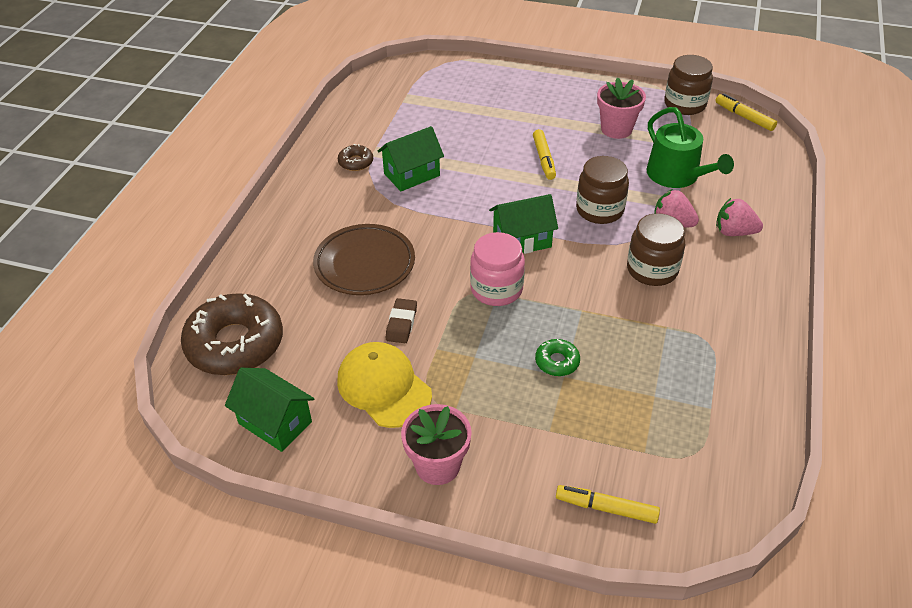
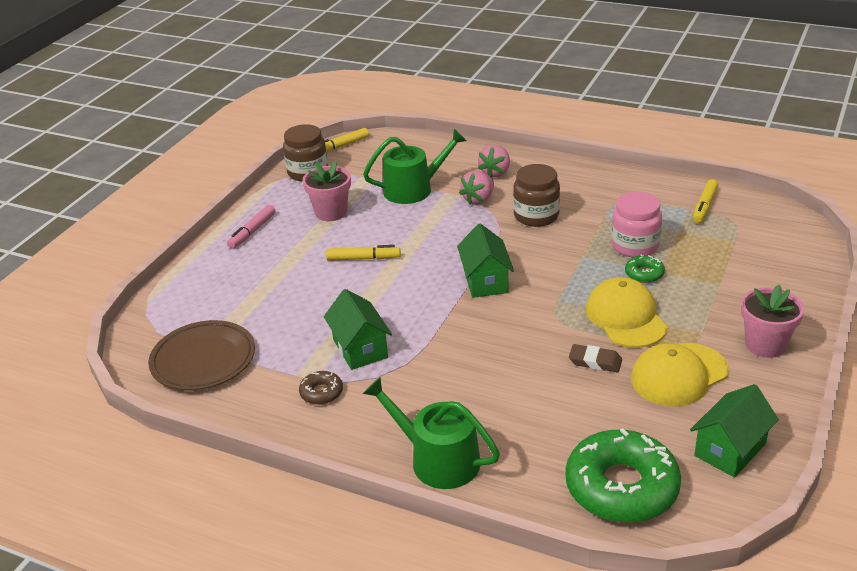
camera: 80 degrees left, 10 degrees down
(235, 344) = (621, 487): brown donut -> green donut
(276, 232) = (437, 460): none -> green watering can
(365, 264) = (504, 386): brown plate -> brown plate (203, 360)
(475, 346) = (626, 317): none -> yellow cap
(496, 289) = (552, 300): pink jar -> pink jar (635, 246)
(572, 90) = (252, 231): none -> pink marker
(599, 210) = (451, 234): brown jar -> none
(606, 508) = (791, 264): yellow marker -> yellow marker (704, 206)

